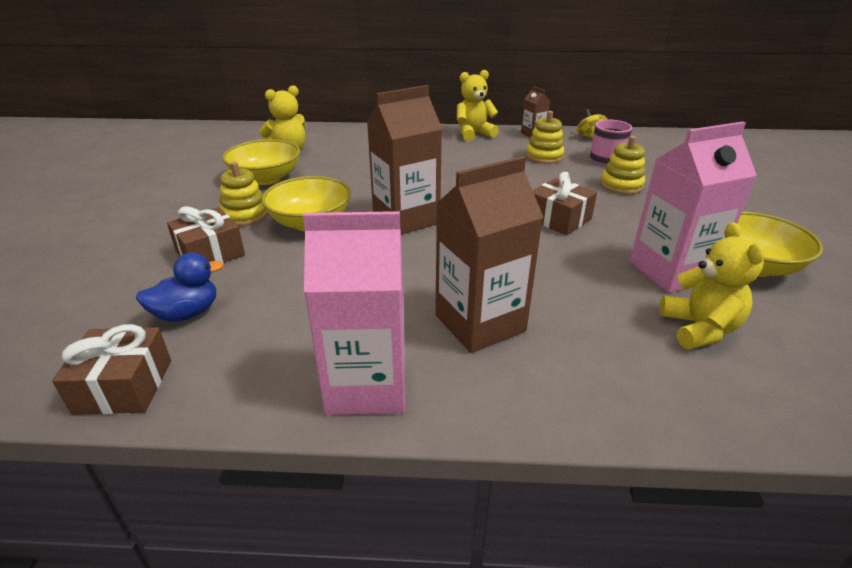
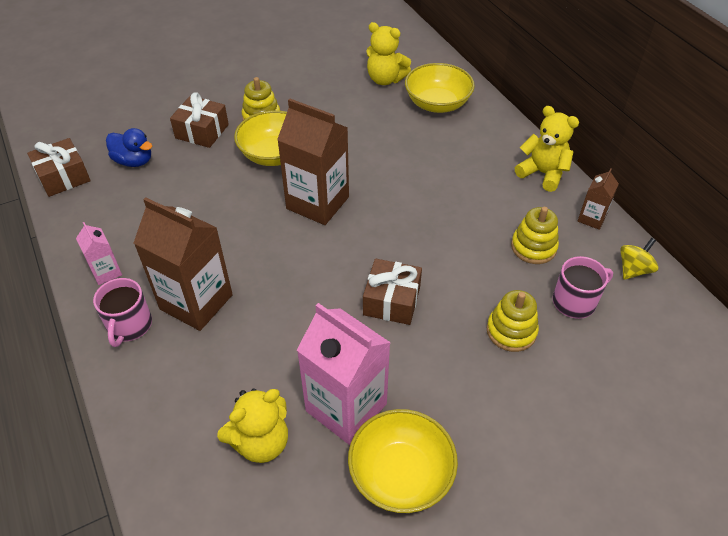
camera: 60 degrees right, 15 degrees up
(266, 178) = (326, 95): yellow bowl -> yellow bowl (437, 104)
(367, 385) = (106, 272): pink carton -> pink carton, size x0.49
(480, 385) = (129, 325): none -> pink mug

